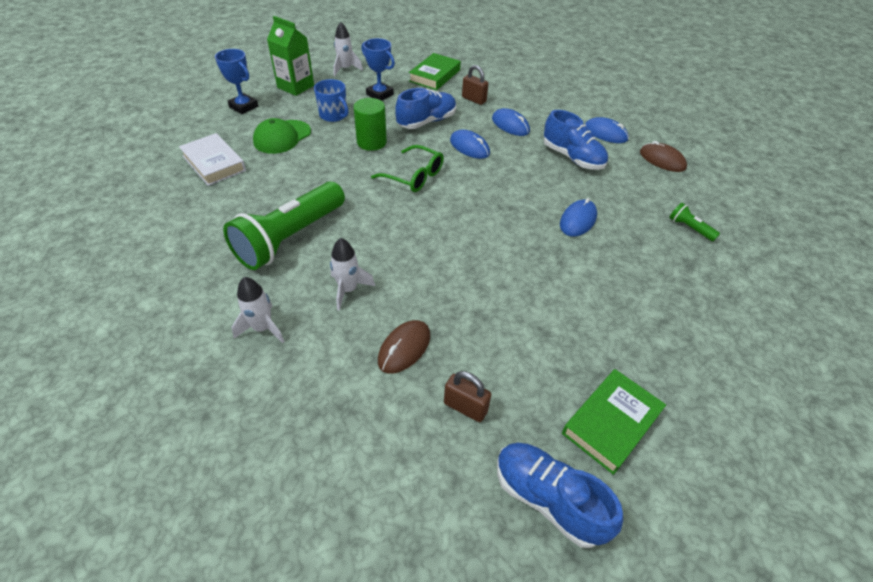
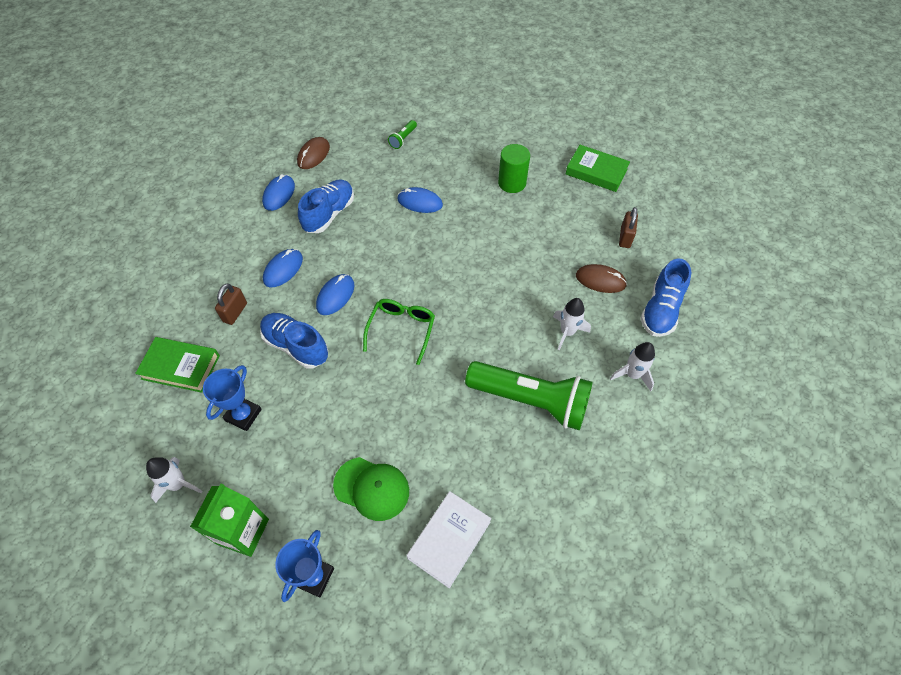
camera: 105 degrees left, 10 degrees up
(334, 115) = (307, 449): blue mug -> none
(371, 142) = (354, 387): green cylinder -> green cylinder (512, 183)
(548, 499) = (656, 193): blue shoe -> blue shoe (661, 310)

